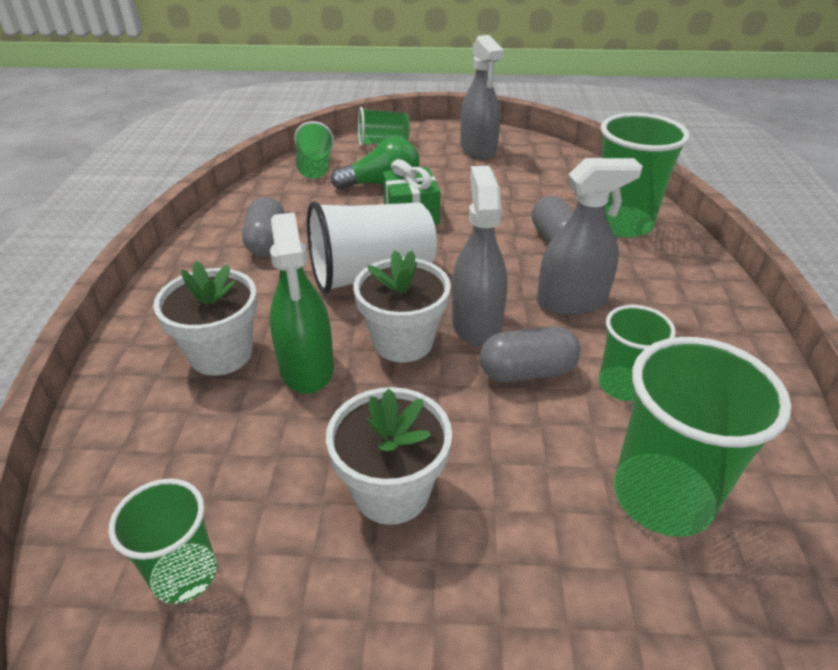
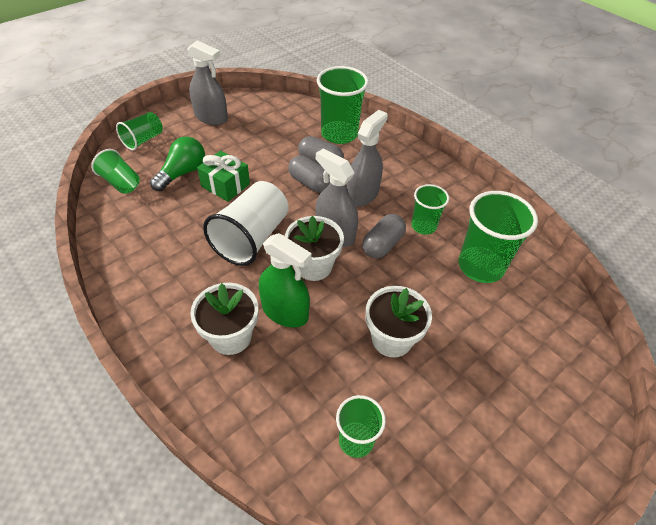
camera: 45 degrees left, 10 degrees up
(267, 242) = (162, 254): grey capsule -> grey capsule (310, 183)

